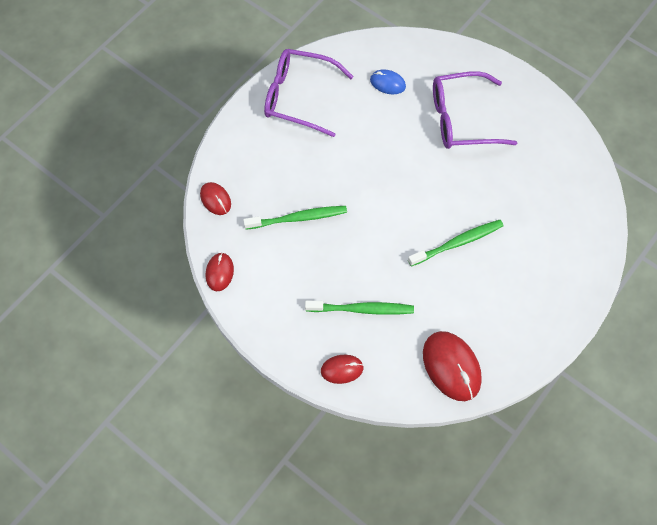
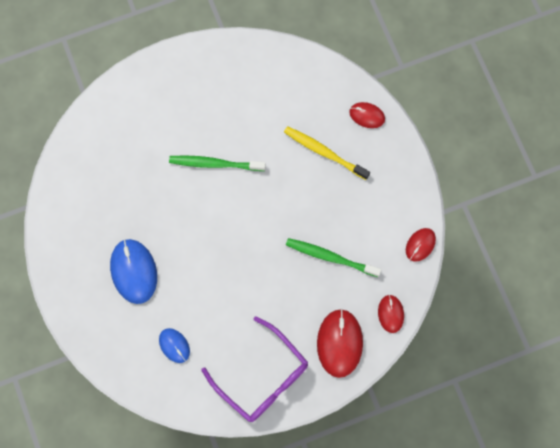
camera: 150 degrees left, 10 degrees up
(362, 309) = (324, 152): green toothbrush -> yellow toothbrush
(451, 366) = (284, 73): red mouse -> red mouse (339, 343)
(462, 119) = (134, 271): purple glasses -> blue mouse

